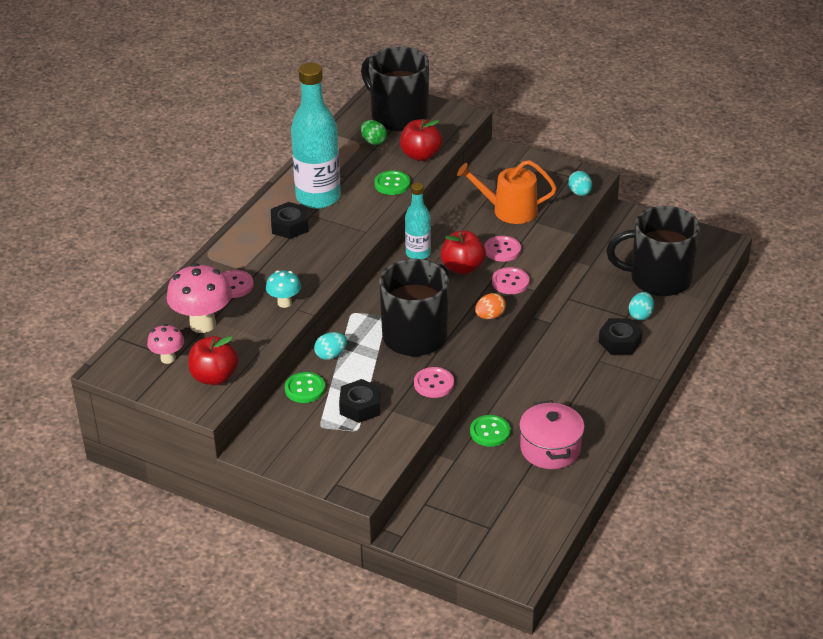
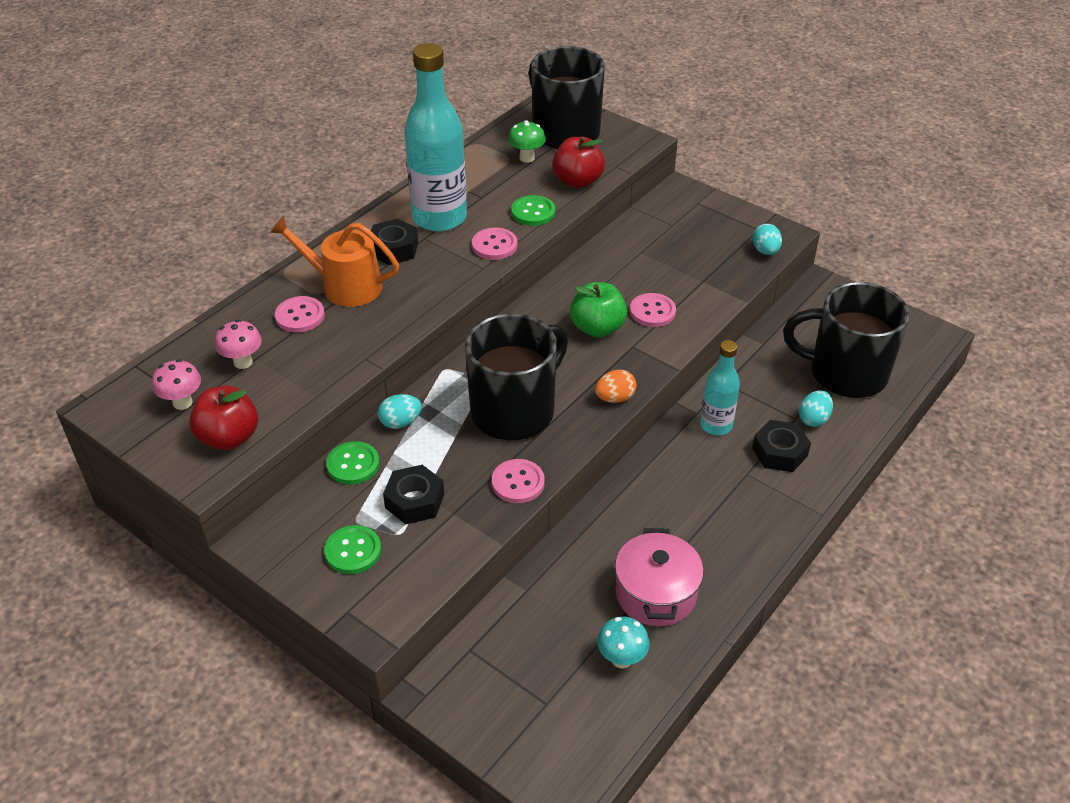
camera: 10 degrees right, 5 degrees up
(203, 324) = (243, 362): pink mushroom -> pink mushroom, size x0.56
(284, 303) = (352, 348): turquoise mushroom -> turquoise mushroom (621, 659)
(373, 141) = (527, 158): green egg -> green mushroom
(418, 253) = (548, 302): turquoise bottle -> turquoise bottle (716, 425)
(462, 268) = (597, 328): red apple -> green apple
(490, 432) = (582, 556): green button -> green button (353, 551)
(509, 210) = (673, 262): orange watering can -> orange watering can (345, 286)
(510, 282) = (652, 355): pink button -> pink button (494, 245)

